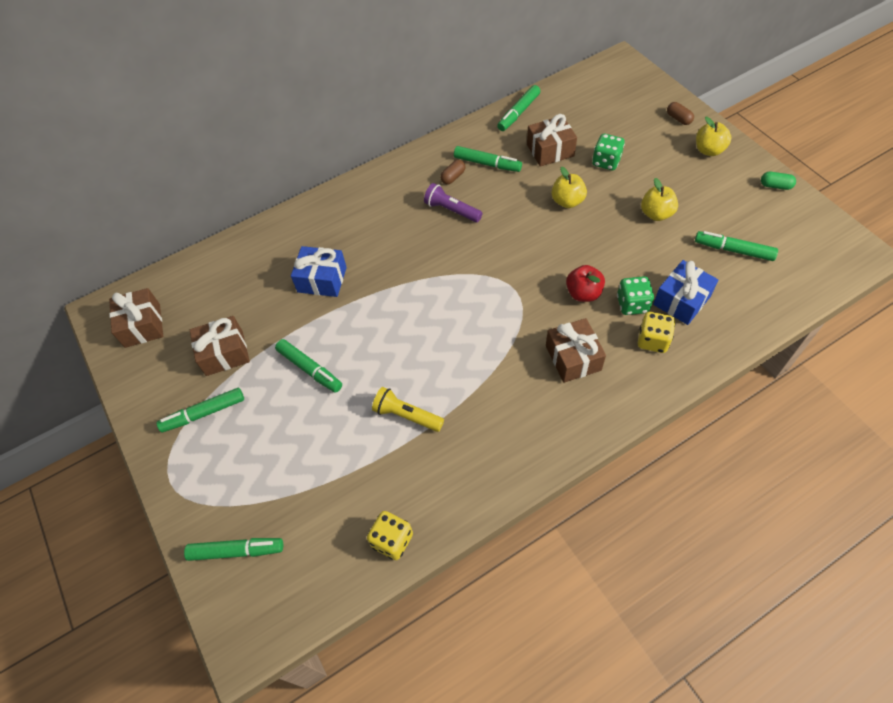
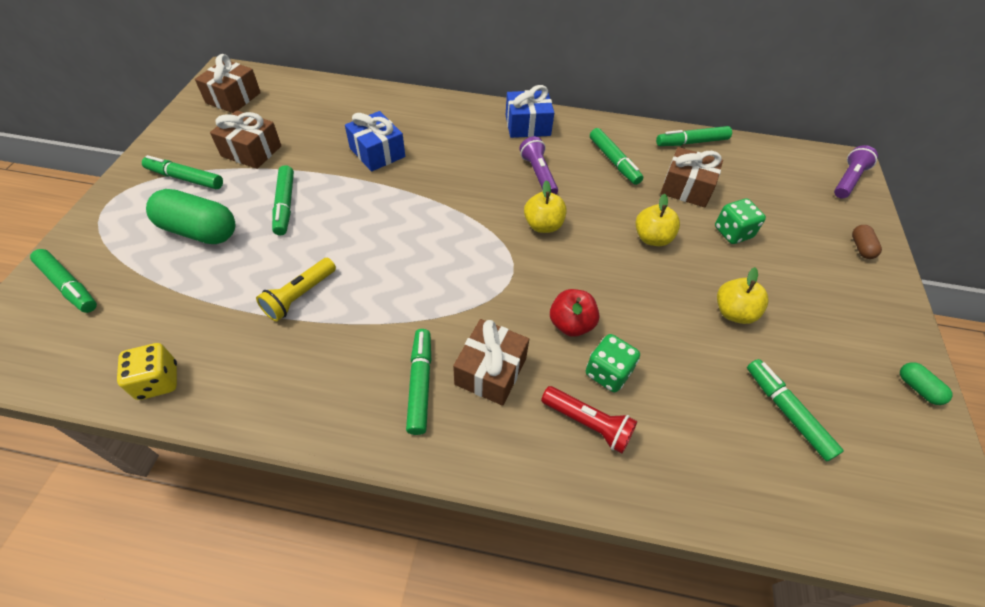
camera: 35 degrees right, 5 degrees down
(274, 437) = (199, 231): none -> green capsule
(406, 415) = (300, 296): yellow flashlight -> yellow flashlight turned 120 degrees counterclockwise
(453, 177) = (571, 152): brown capsule -> none
(545, 399) = (420, 384): none -> green marker
(631, 75) = (848, 180): none -> purple flashlight
(652, 340) = (588, 423): yellow dice -> red flashlight
(681, 300) = (665, 412): blue gift -> blue gift (527, 125)
(708, 150) = (866, 298): yellow apple -> yellow apple (543, 225)

